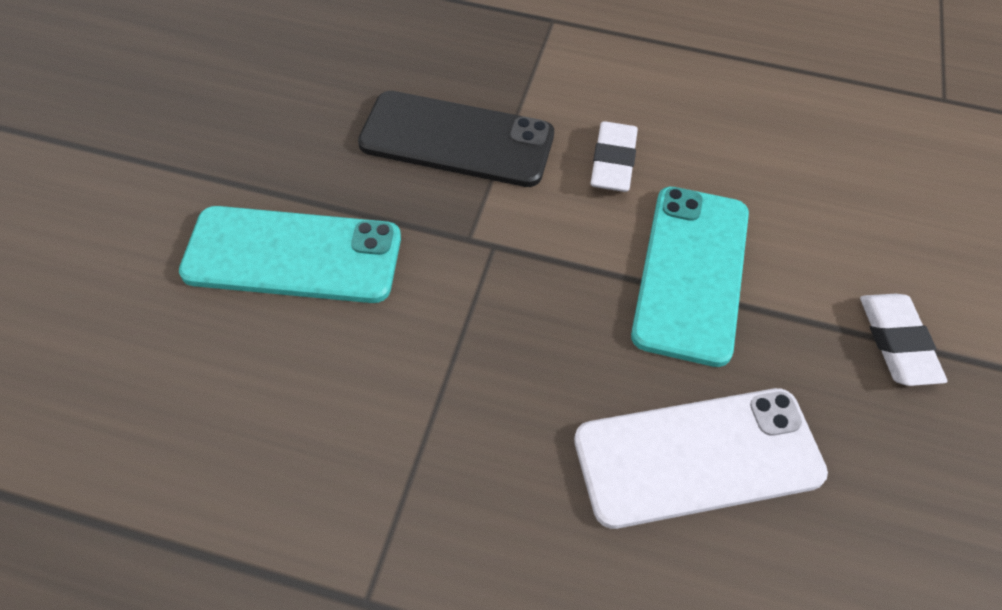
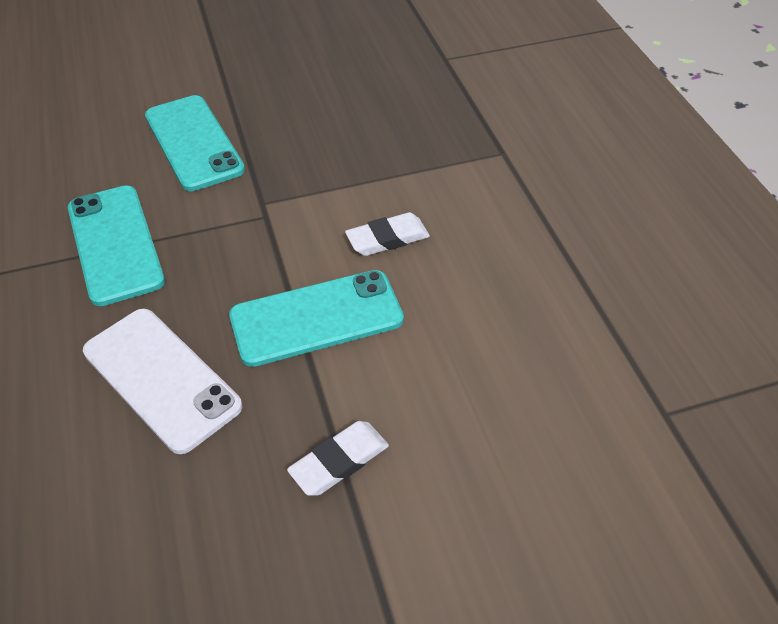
camera: 60 degrees right, 5 degrees down
(424, 418) = (115, 244): none -> turquoise phone
(457, 140) = (340, 161): black phone -> none

